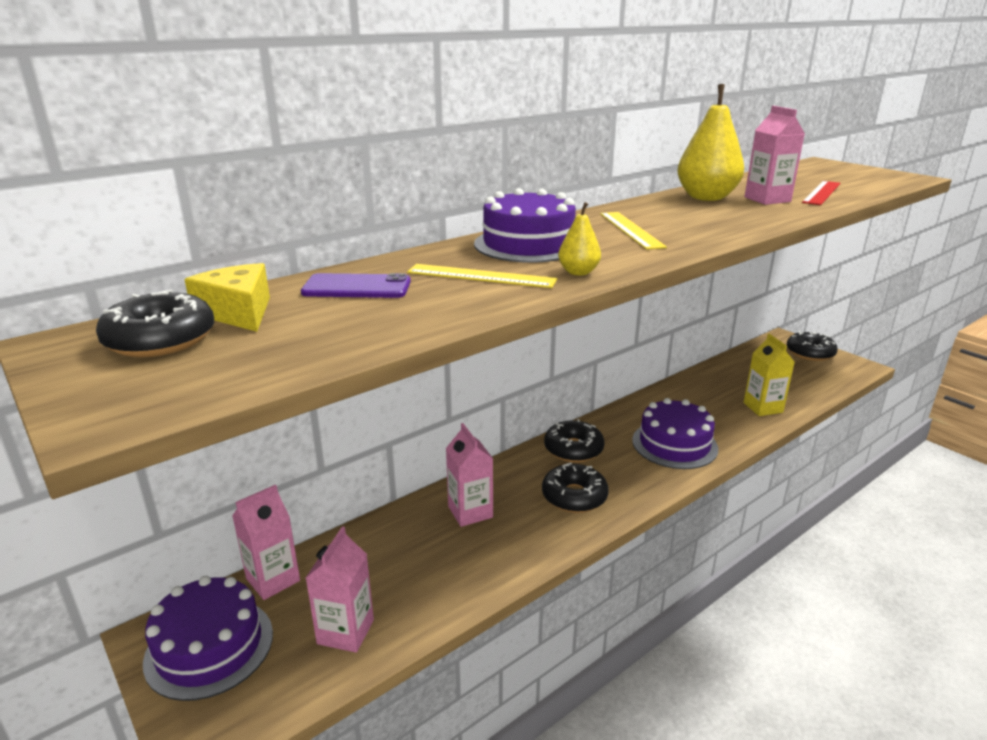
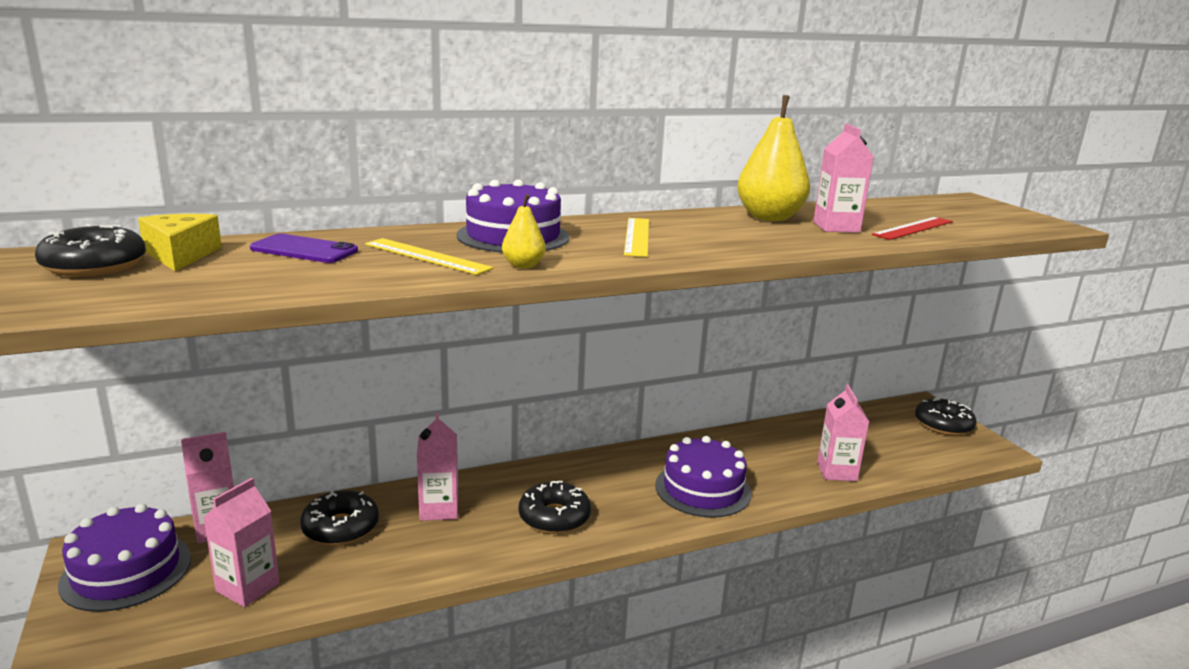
camera: 15 degrees right, 5 degrees down
(573, 449) = (588, 472): black donut -> black donut (340, 528)
(763, 407) = (836, 471): yellow carton -> pink carton

